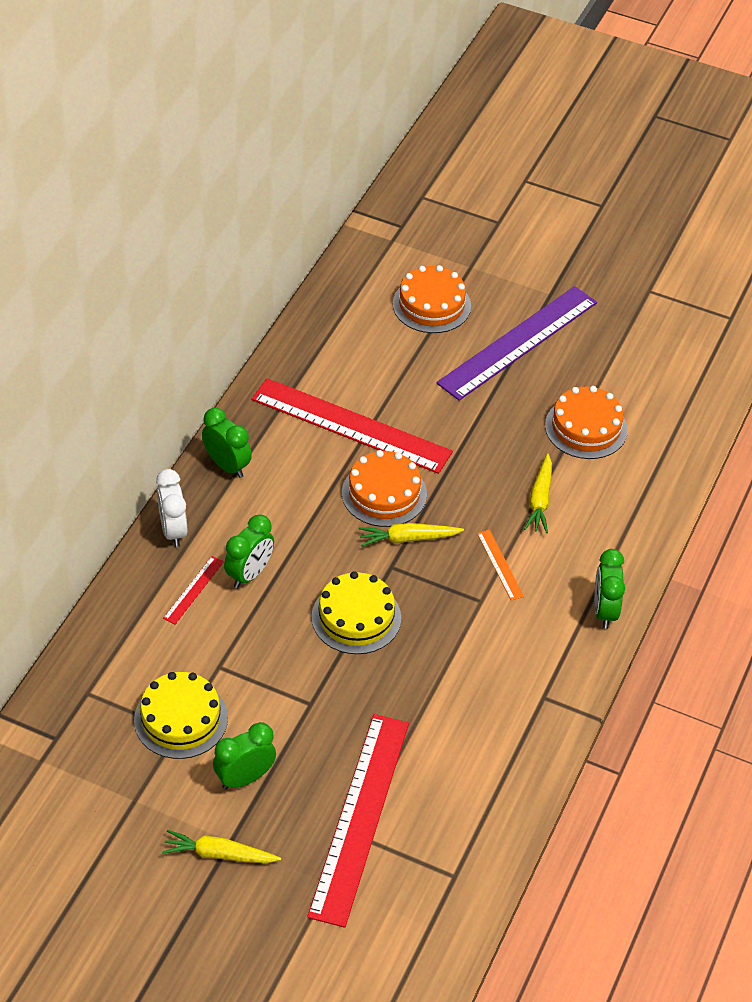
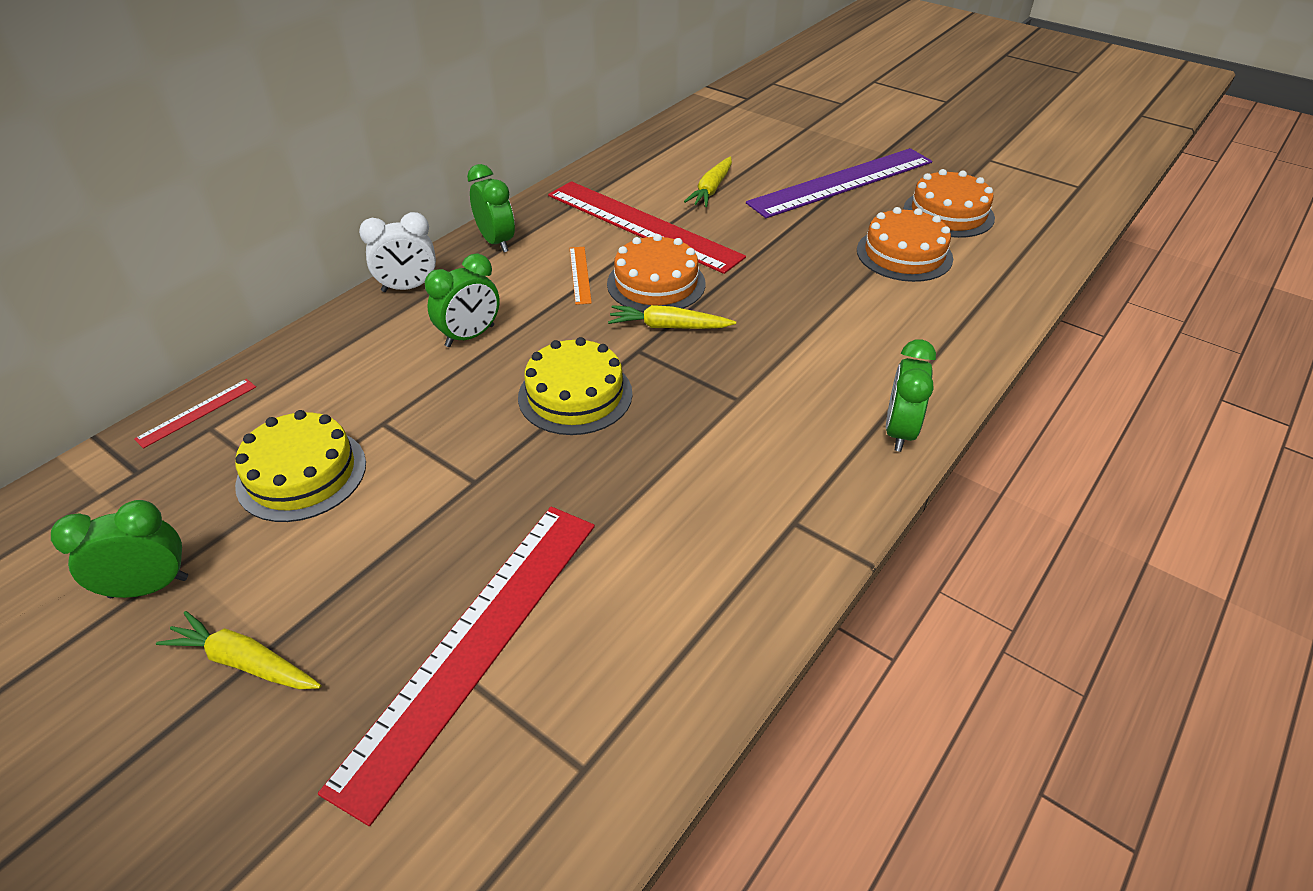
camera: 15 degrees right, 5 degrees down
(173, 530) = (408, 288): white clock -> white clock turned 105 degrees counterclockwise
(193, 590) = (398, 343): red ruler -> red ruler (197, 412)
(245, 778) = (341, 560): green clock -> green clock (149, 587)
(431, 305) = (759, 149): orange cake -> orange cake (948, 213)
(500, 564) = (772, 365): orange ruler -> orange ruler (580, 275)
(540, 500) = (837, 310): yellow carrot -> yellow carrot (711, 189)

